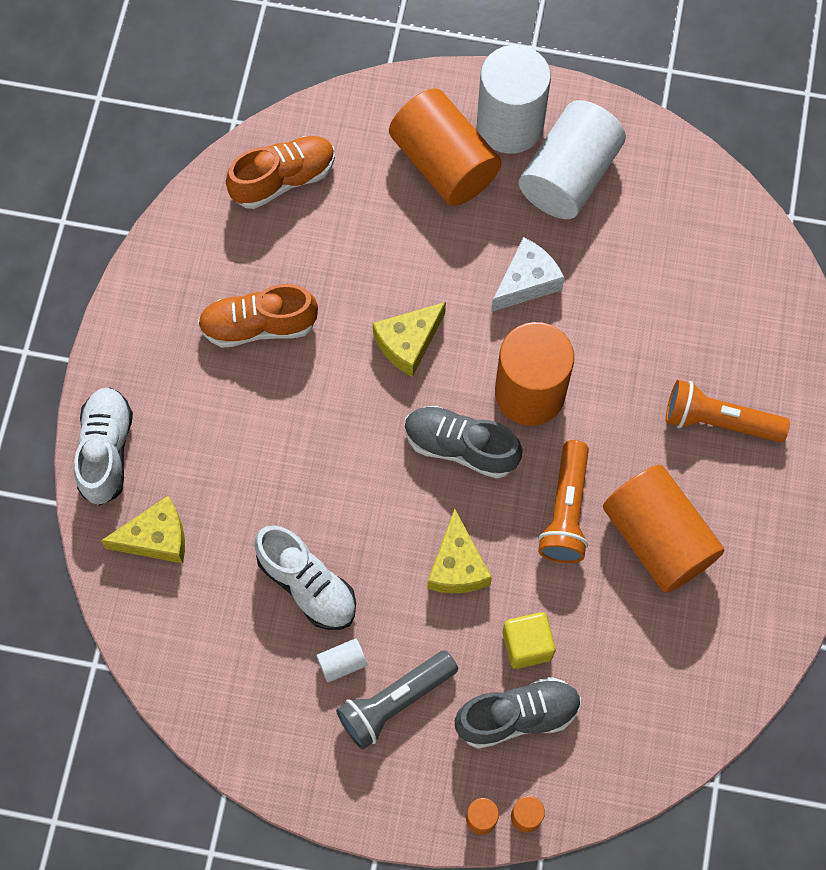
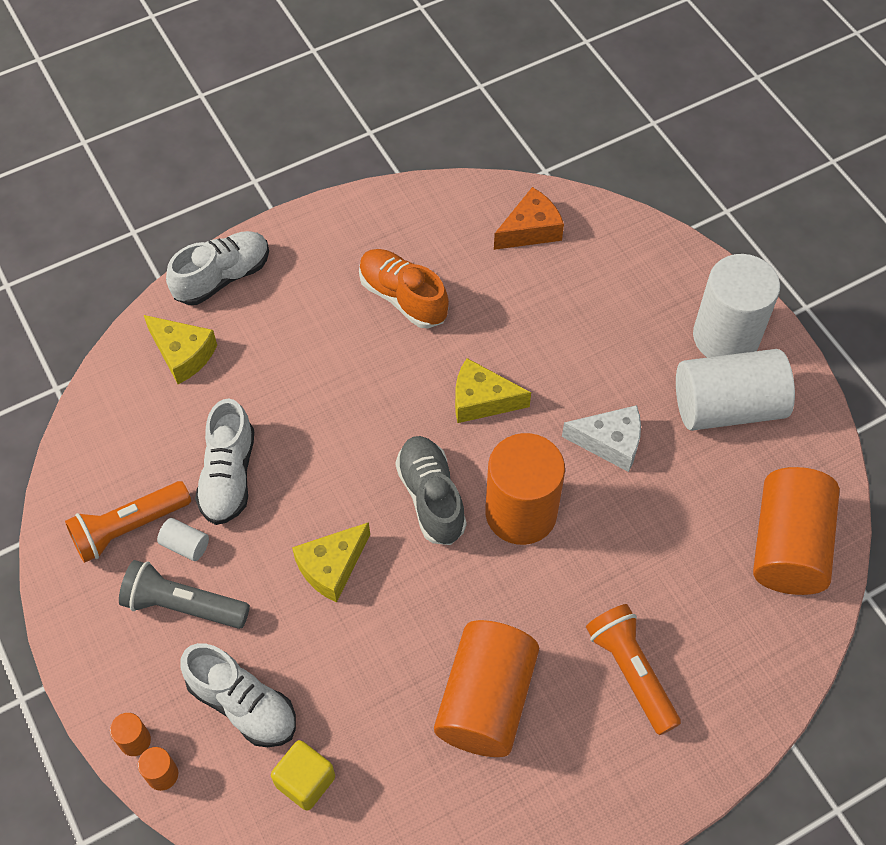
camera: 50 degrees right, 10 degrees down
(283, 179) = (530, 230): orange shoe -> orange cheese
(444, 163) = (648, 318): orange cylinder -> orange cylinder (788, 546)
(517, 716) = (242, 704): grey shoe -> white shoe
(527, 645) = (309, 667): yellow cube -> yellow cube (305, 781)
(565, 511) = (446, 612): orange flashlight -> orange flashlight (128, 528)

